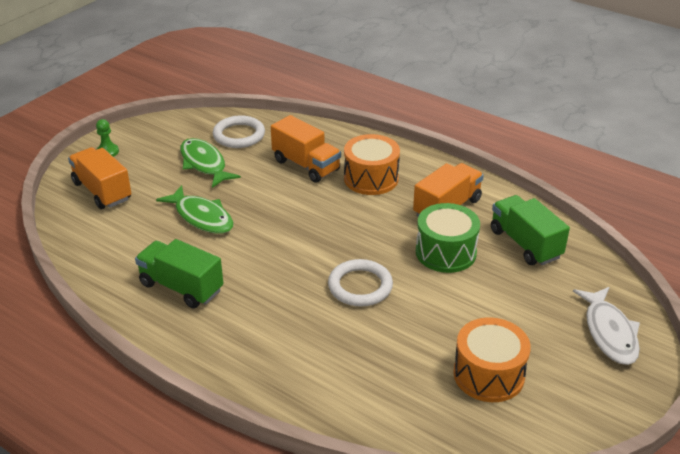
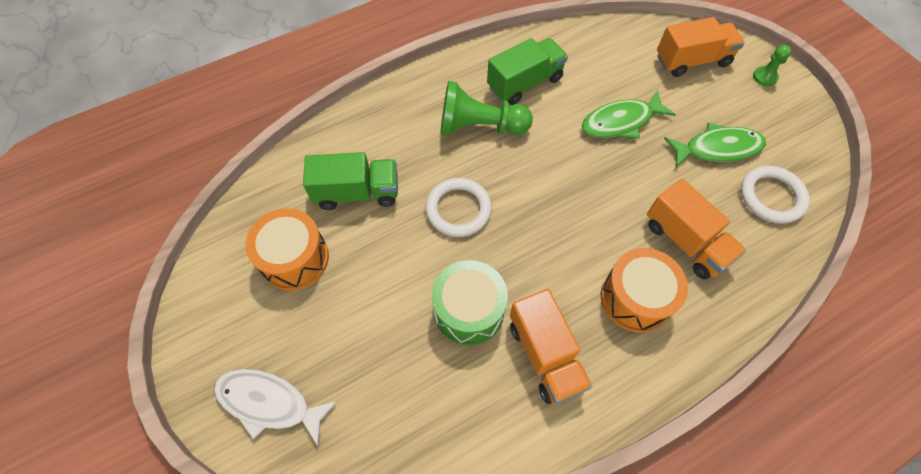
camera: 115 degrees right, 25 degrees up
(256, 302) = (479, 126): none -> green pawn
(306, 165) = (685, 241): orange truck -> orange truck turned 105 degrees counterclockwise
(525, 244) = (441, 406): green truck -> green truck (357, 192)

